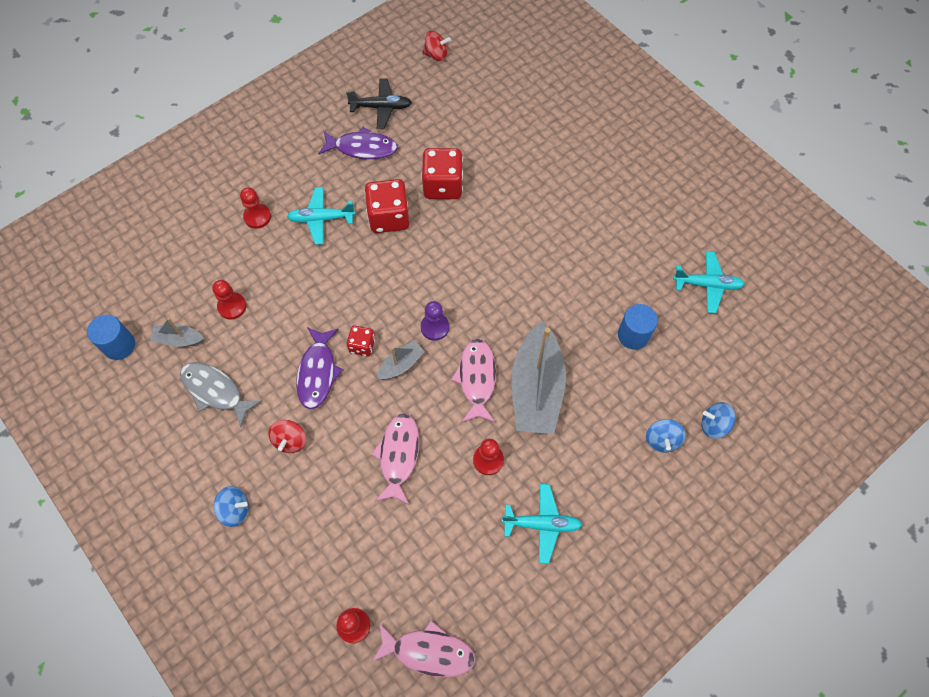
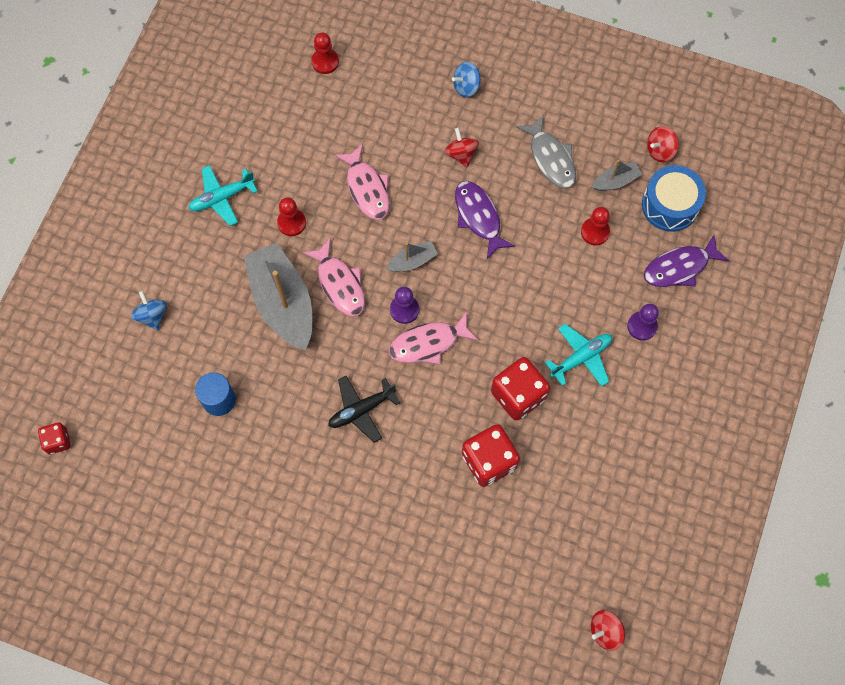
camera: 150 degrees right, 5 degrees up
(119, 345) = (660, 151): blue cylinder -> red spinning top
(154, 295) = (670, 205): none -> blue drum
(215, 391) = (551, 158): grey fish -> grey fish turned 60 degrees clockwise
(257, 217) = (642, 326): red pawn -> purple pawn
(362, 148) = (599, 459): purple fish -> purple fish (679, 267)
(362, 346) = (457, 259): red dice -> red dice (58, 441)
(381, 107) = (615, 521): black plane -> black plane (361, 410)
(401, 364) = (412, 261): grey boat -> grey boat turned 135 degrees counterclockwise
(428, 652) = (261, 73): pink fish -> pink fish (428, 343)
(707, 285) = (168, 493): turquoise plane -> none
(714, 425) = (111, 353): blue spinning top -> none

